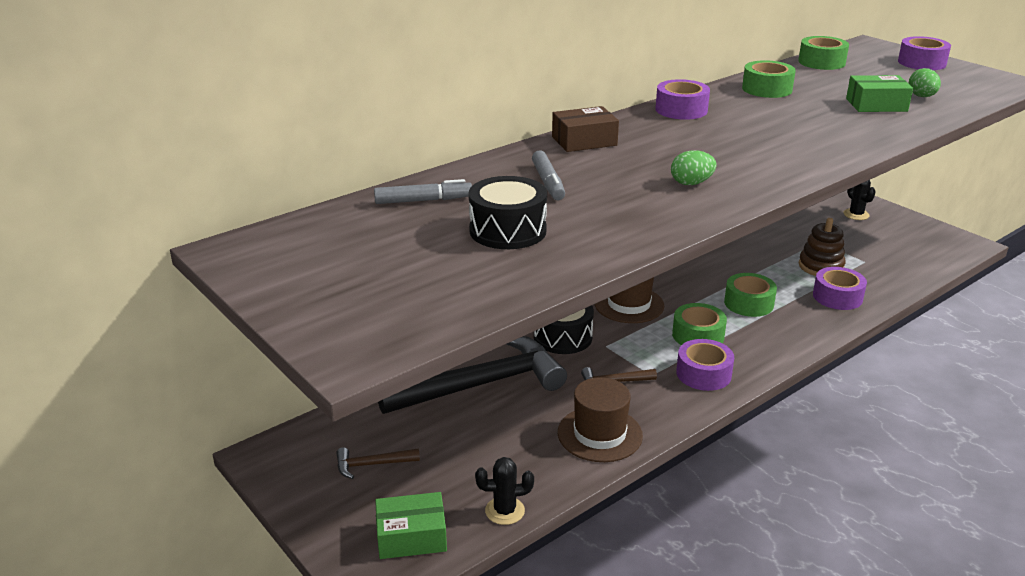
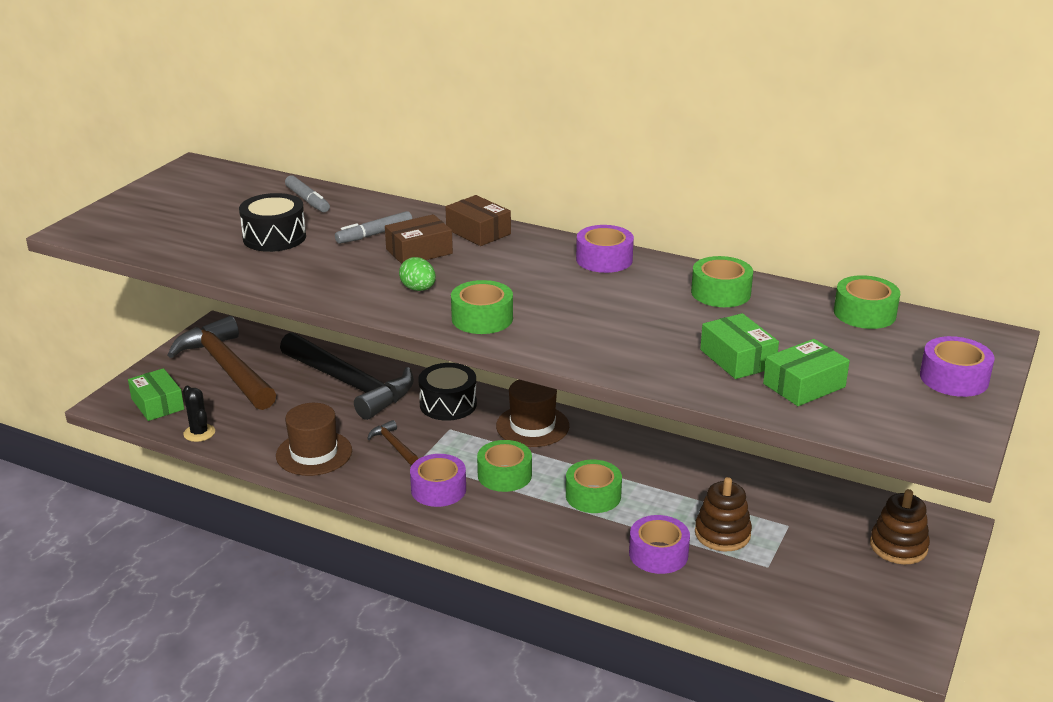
camera: 65 degrees right, 0 degrees up
(372, 465) = (226, 368): brown hammer -> brown hammer, size x2.48
(607, 170) = (419, 251): none -> brown box
(768, 169) = (482, 318): none -> green tape
(856, 214) = (898, 546): black cactus -> brown stacking toy
(921, 96) = (804, 385): green egg -> green box

